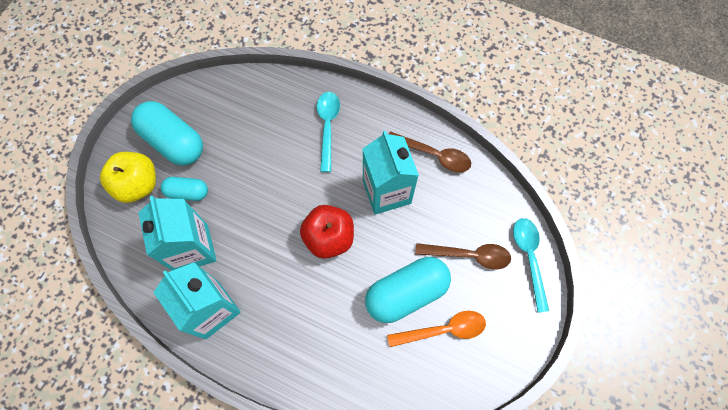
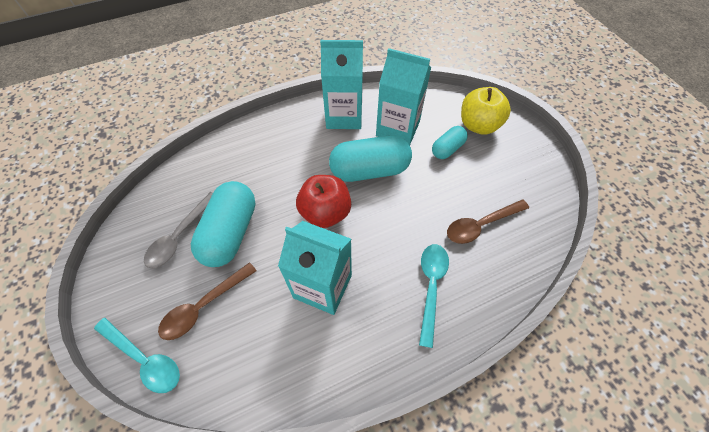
camera: 130 degrees right, 10 degrees down
(174, 142) = (503, 164): turquoise capsule -> turquoise capsule (369, 170)
(328, 127) = (431, 286): turquoise spoon -> turquoise spoon turned 120 degrees counterclockwise
(434, 155) = (318, 364): brown spoon -> brown spoon (480, 225)
(443, 330) = (180, 236): orange spoon -> grey spoon

